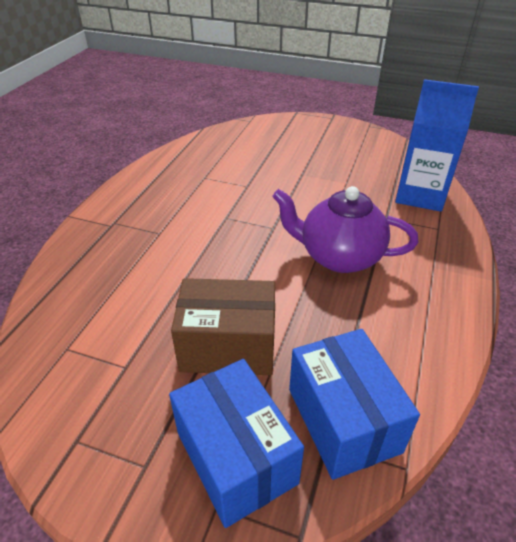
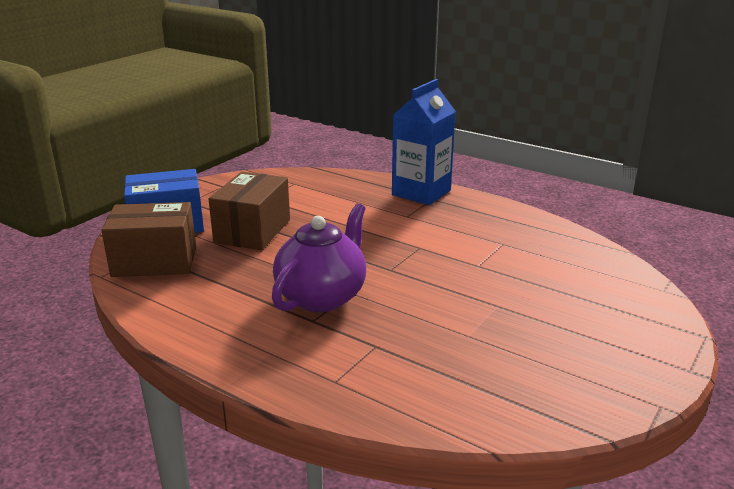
camera: 105 degrees right, 15 degrees down
(343, 420) = (154, 261): blue box -> brown box
(420, 195) = (416, 391): blue carton -> blue carton (421, 193)

